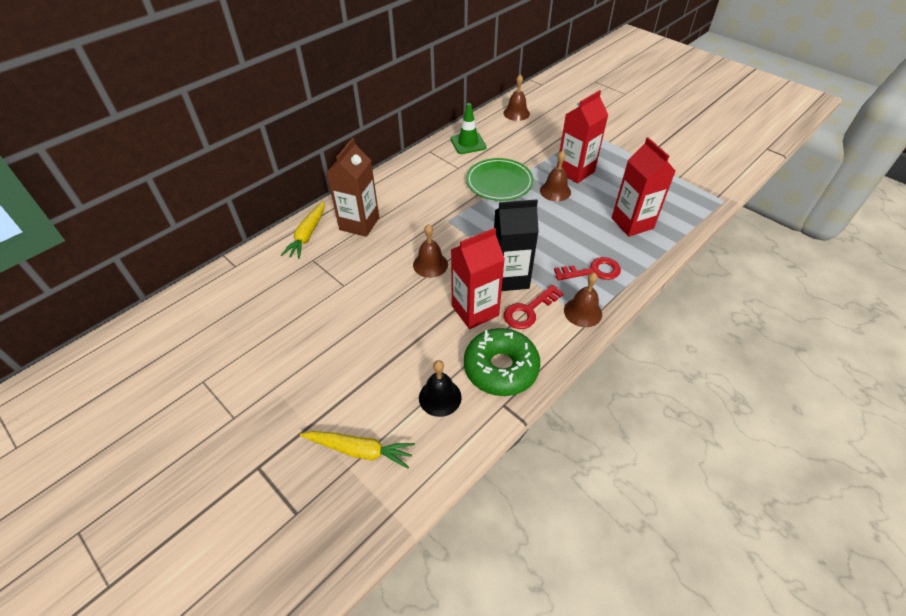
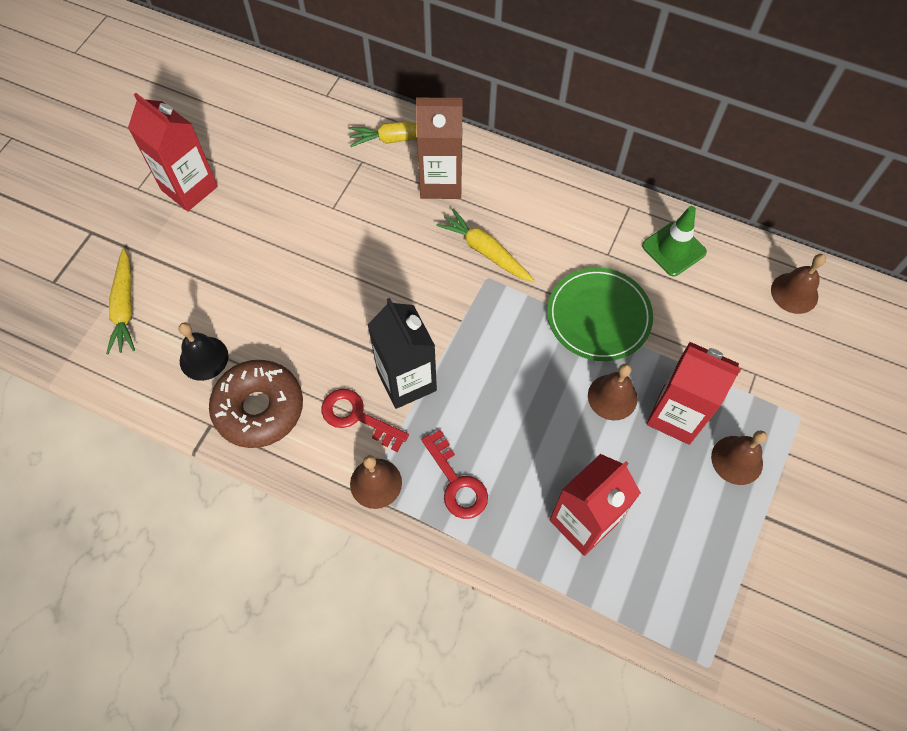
camera: 70 degrees right, 15 degrees up
(427, 216) = (485, 251): none -> yellow carrot
(430, 264) = (398, 284): brown bell -> brown bell (737, 460)
(475, 310) = (337, 356): red carton -> red carton (189, 188)
(501, 368) = (259, 408): green donut -> brown donut

